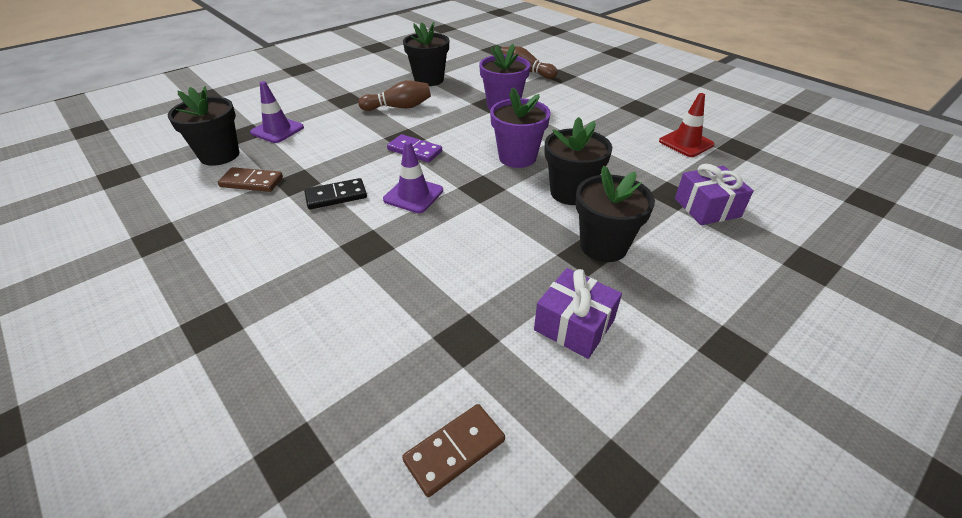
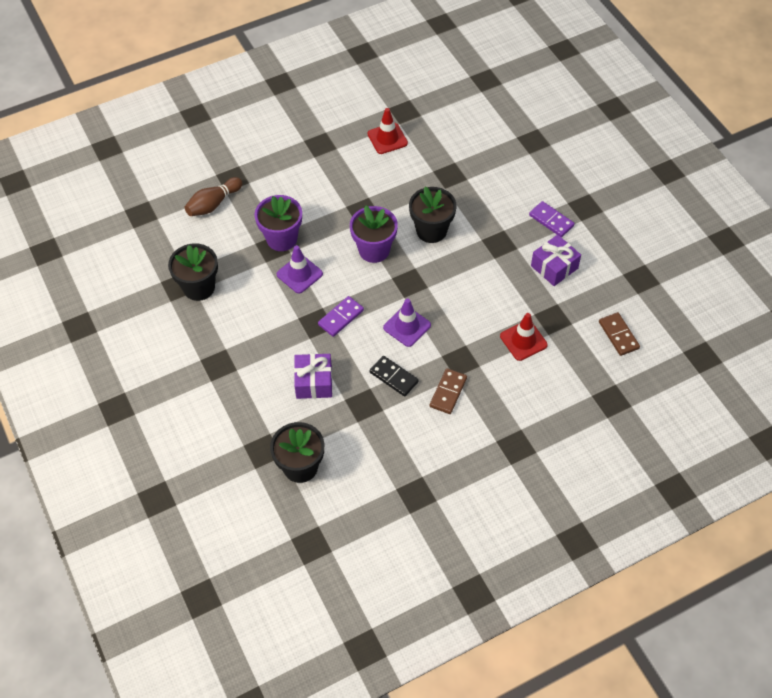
camera: 75 degrees left, 15 degrees up
(251, 182) = (355, 437): brown domino -> brown domino (448, 392)
(277, 130) = (266, 422): purple traffic cone -> purple traffic cone (299, 274)
(336, 196) = (394, 377): black domino -> black domino turned 45 degrees counterclockwise
(399, 107) = (254, 320): brown bowling pin -> none
(413, 307) = (523, 340): none -> red traffic cone
(603, 246) = (493, 232): black flower pot -> none
(668, 308) = (551, 220): none -> purple domino
(707, 207) = (469, 163): purple gift -> purple gift (314, 382)

